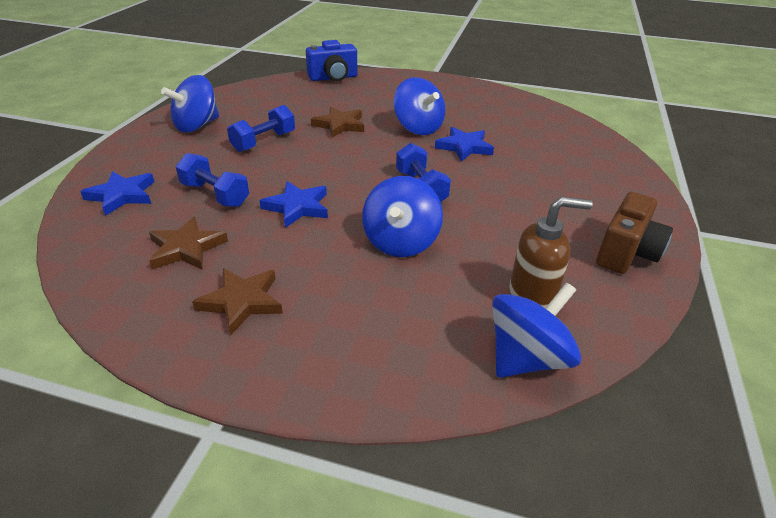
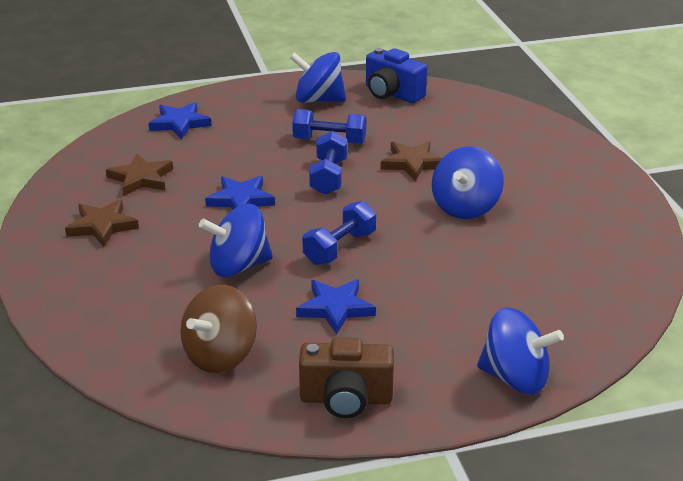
camera: 60 degrees right, 5 degrees down
(215, 195) = (220, 158): blue dumbbell -> blue dumbbell (328, 177)
(333, 78) = (520, 118): blue camera -> blue camera (392, 94)
(464, 147) = (457, 247): blue star -> blue star (335, 308)
(527, 358) = (138, 370): blue spinning top -> blue spinning top (515, 378)
(532, 297) = (220, 356): brown soap dispenser -> brown spinning top

